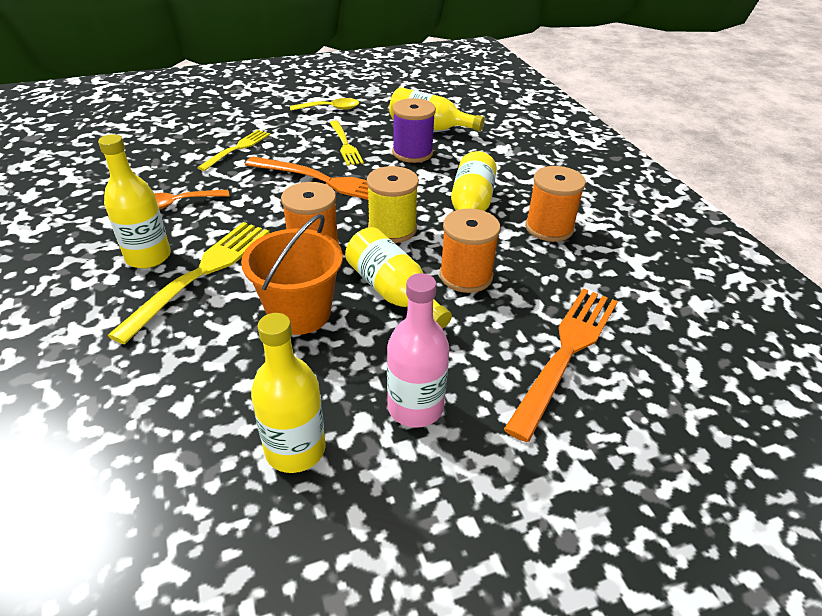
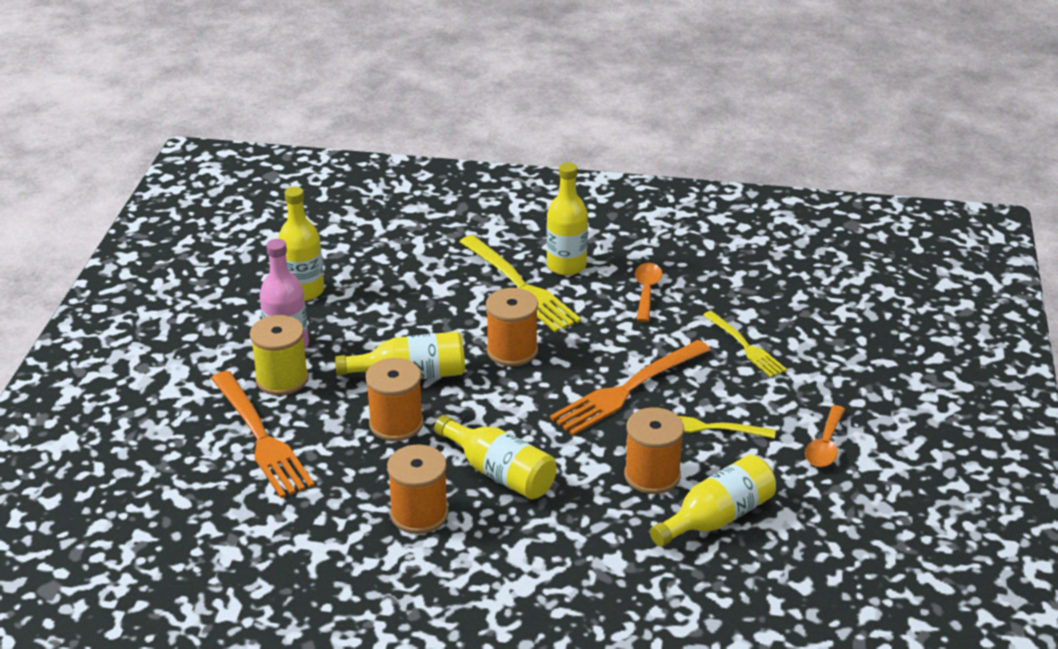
camera: 120 degrees right, 5 degrees down
(299, 313) = (428, 322): orange bucket -> none
(330, 109) = (825, 445): yellow spoon -> orange spoon
(392, 229) = (503, 405): yellow spool -> yellow spool (282, 379)
(412, 153) = (652, 475): purple spool -> orange spool

